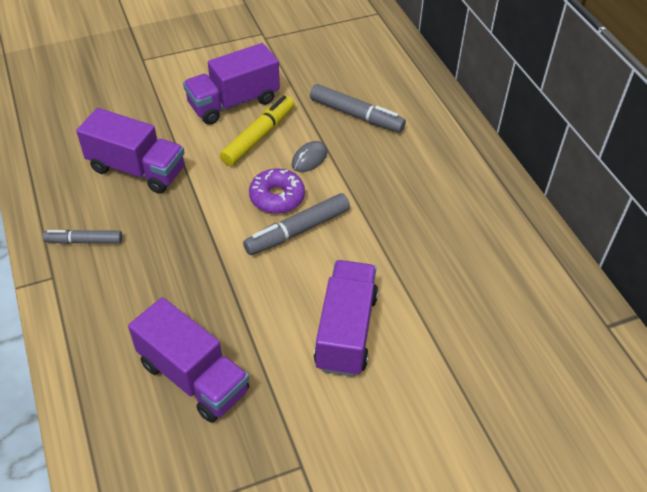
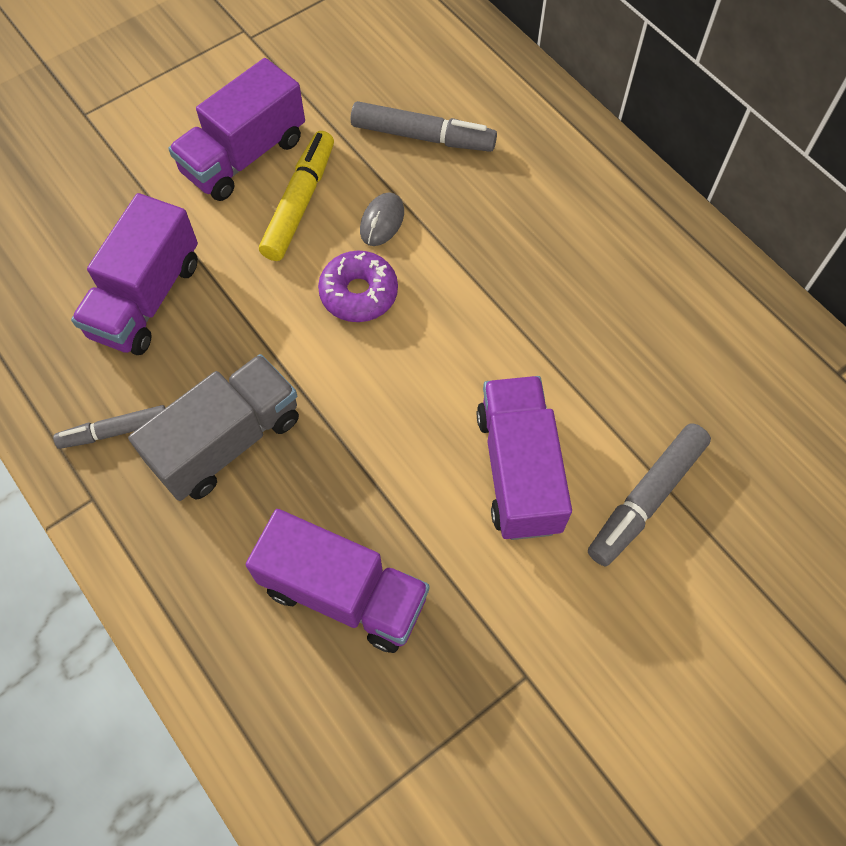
camera: 15 degrees left, 15 degrees up
(137, 169) = (146, 298): purple truck -> purple truck turned 105 degrees clockwise
(154, 265) = (227, 441): none -> grey truck
(297, 231) = (404, 338): grey marker -> grey marker (646, 499)

